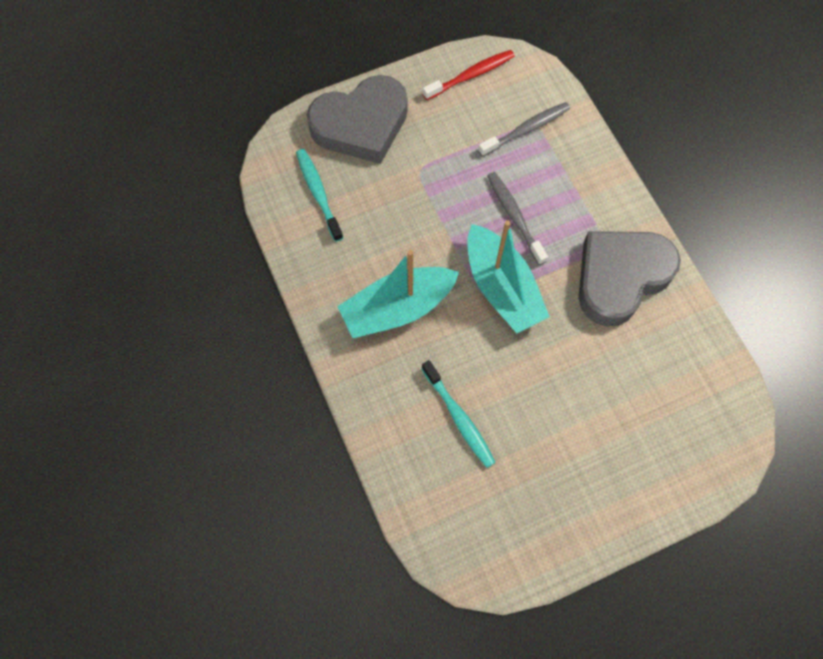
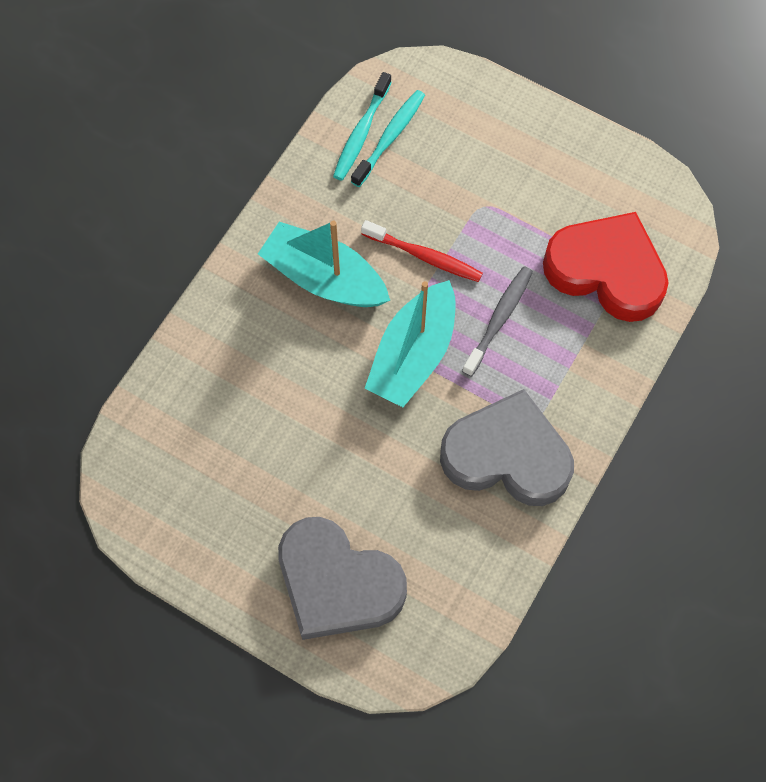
camera: 55 degrees right, 0 degrees up
(361, 125) = (491, 125): grey heart -> grey heart (337, 583)
(459, 418) = (254, 397): turquoise toothbrush -> turquoise toothbrush (361, 133)
(471, 75) = (627, 183): red toothbrush -> red toothbrush (424, 256)
(526, 129) = (606, 271): grey toothbrush -> red heart

